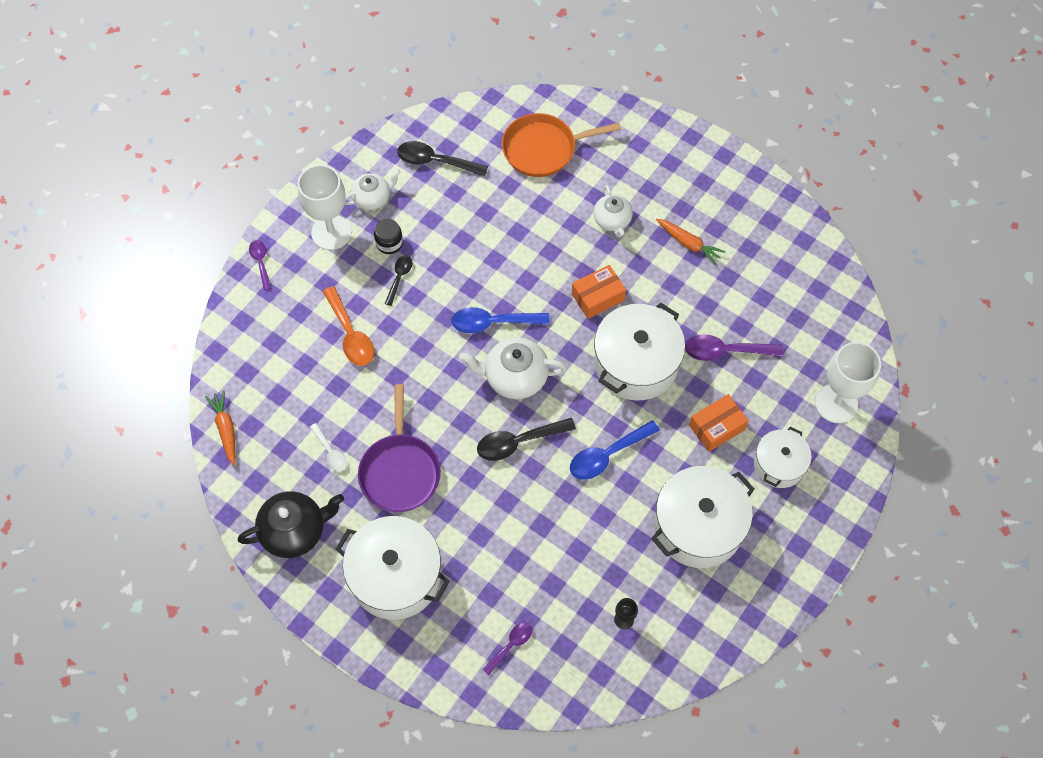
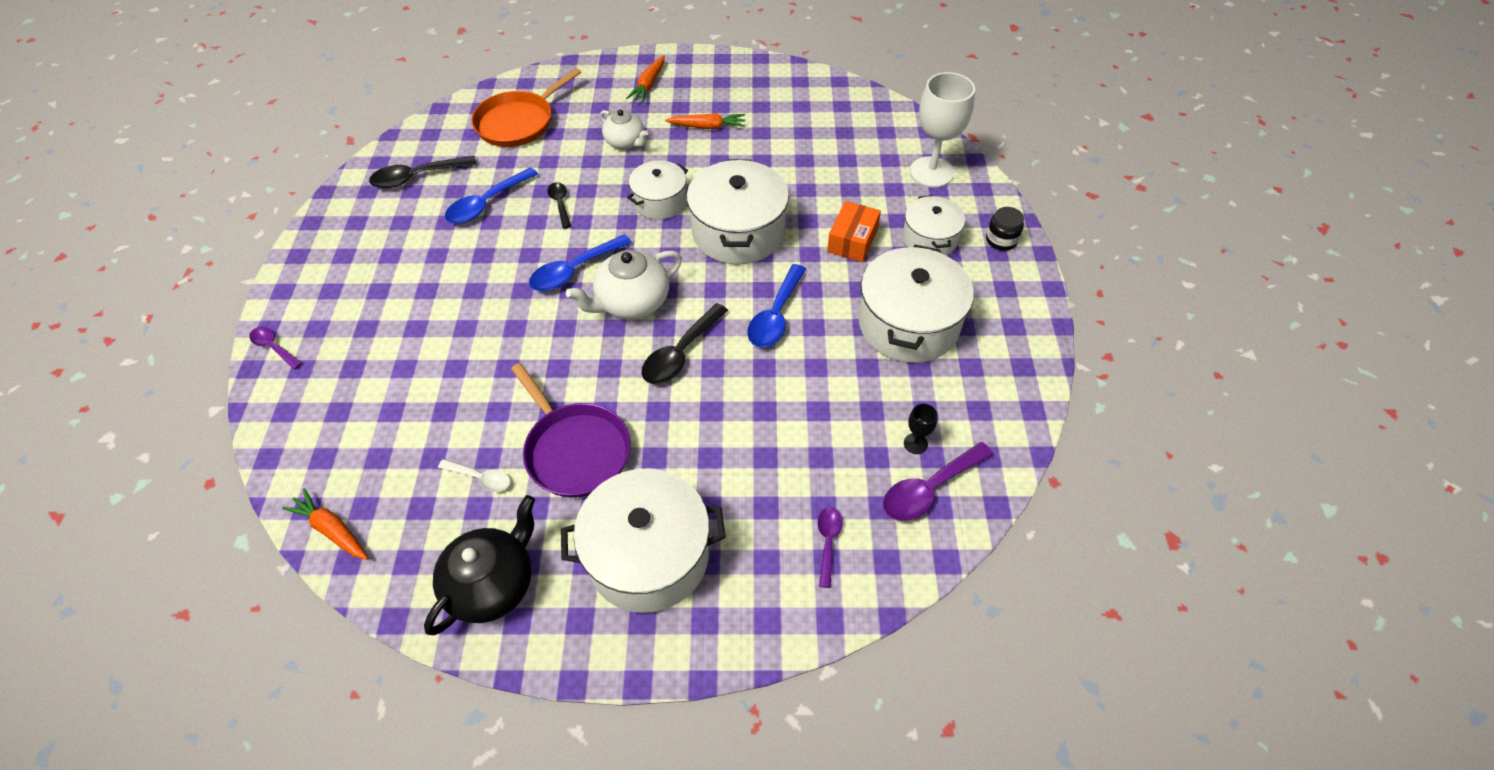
camera: 35 degrees left, 10 degrees down
(331, 232) = (342, 282): white goblet -> none
(351, 334) = (427, 357): orange spoon -> none
(372, 198) = (369, 234): white teapot -> none
(389, 243) = (414, 261): black jar -> black jar (1001, 240)
(399, 277) = (446, 283): black spoon -> black spoon (560, 204)
(470, 219) = (487, 204): none -> blue spoon
(598, 297) = (660, 201): orange box -> white pot
(673, 168) = (648, 85): none -> orange carrot
(725, 351) = (807, 183): purple spoon -> purple spoon (929, 489)

